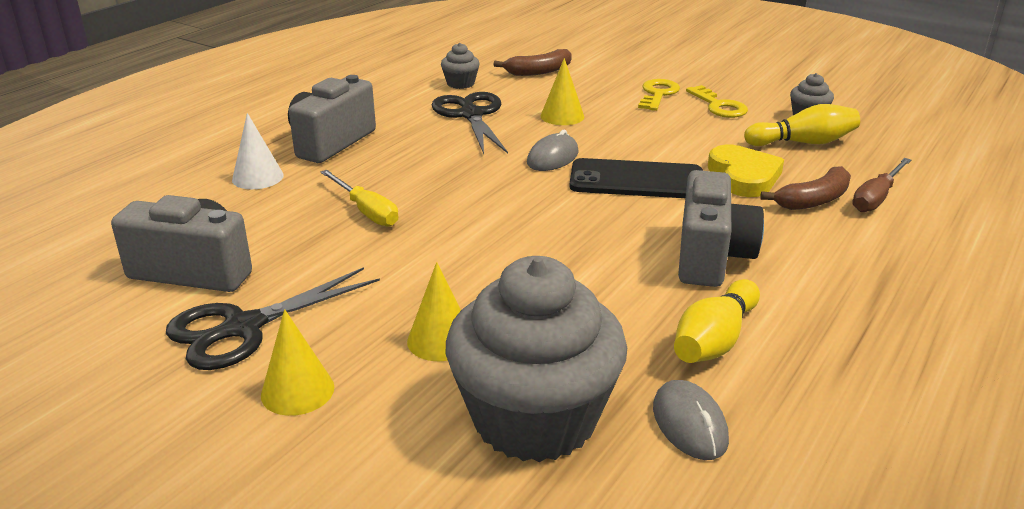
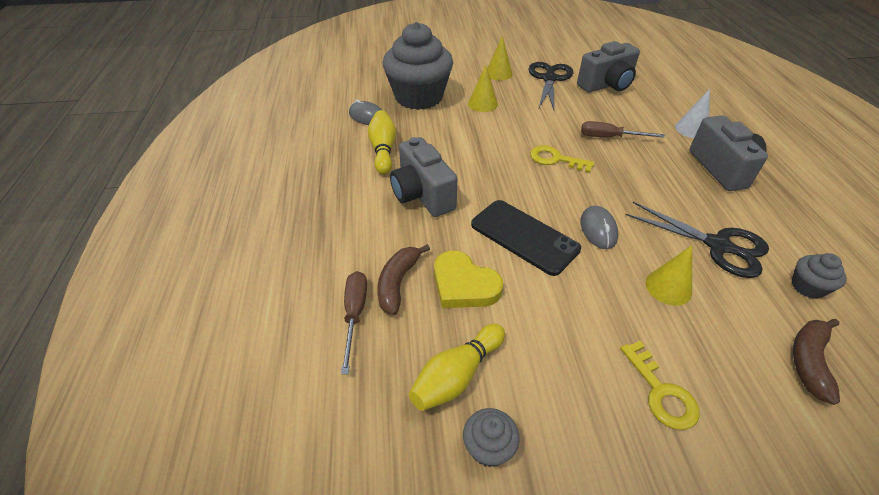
camera: 140 degrees right, 15 degrees up
(366, 211) = (610, 137): yellow screwdriver -> brown screwdriver
(636, 180) = (524, 237): black phone -> black phone turned 75 degrees clockwise
(719, 106) = (586, 407): yellow key -> yellow key (555, 159)

